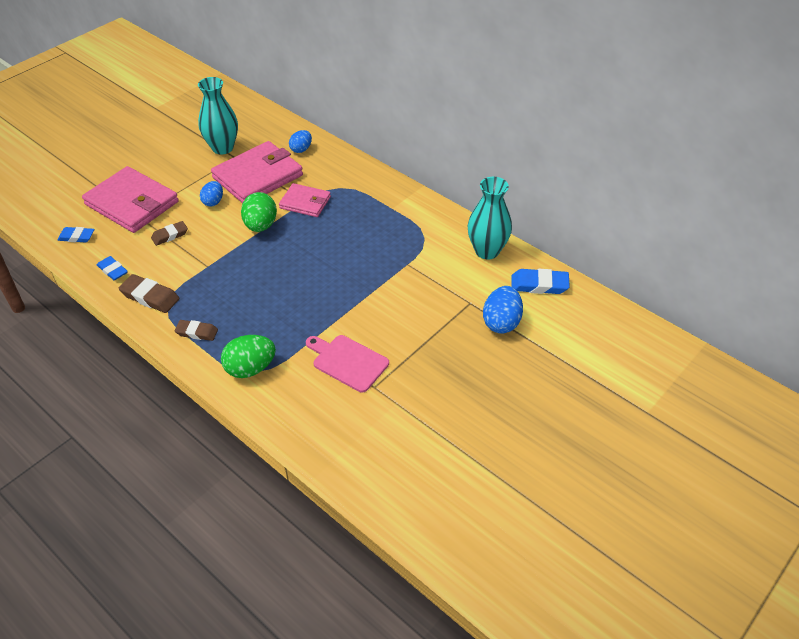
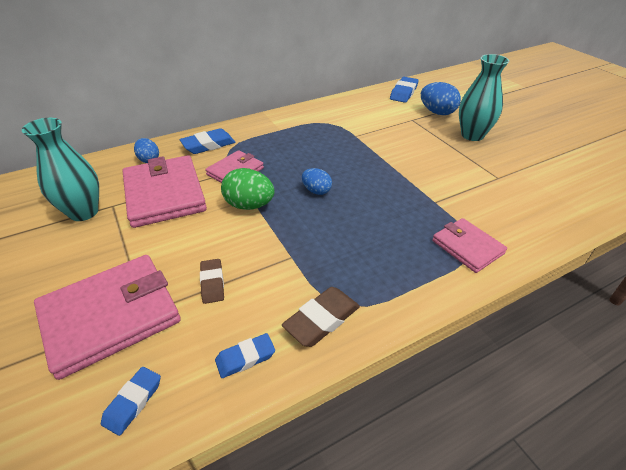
camera: 70 degrees left, 5 degrees down
(197, 332) = (402, 282): brown eraser -> none
(213, 202) = (178, 234): blue egg -> blue egg (316, 191)
(250, 368) = (467, 247): green egg -> pink wallet
(340, 173) = (208, 145): none -> blue eraser
(348, 362) = (467, 185): pink cutting board -> none
(487, 251) = (359, 102): turquoise vase -> turquoise vase (472, 135)

